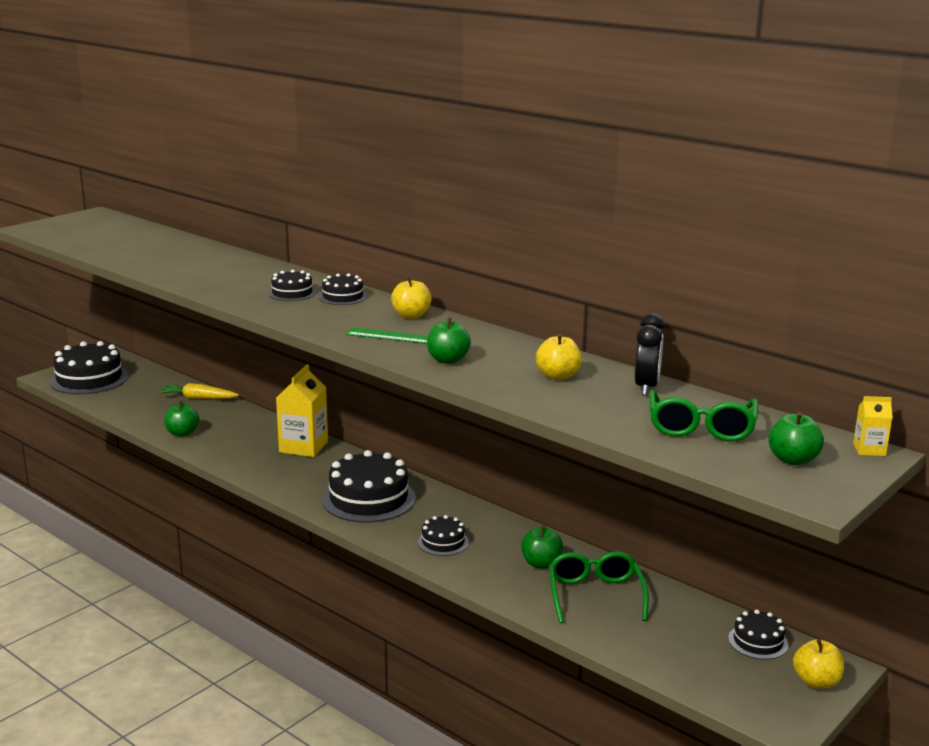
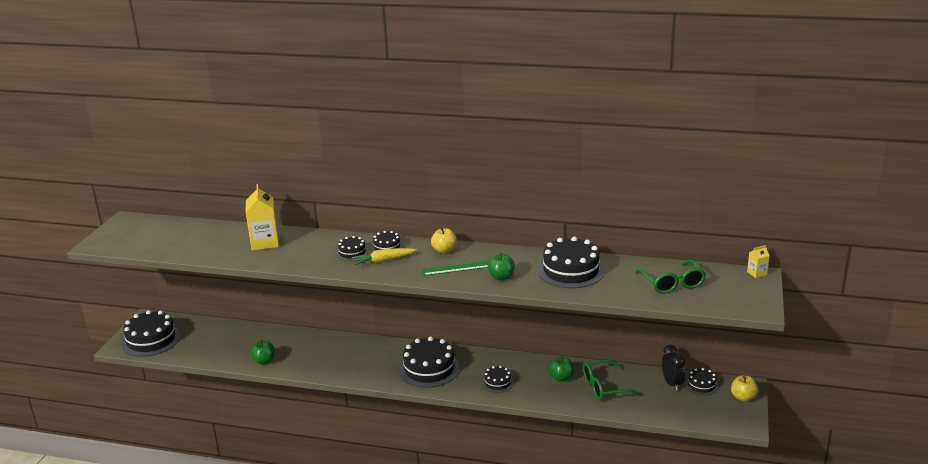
camera: 25 degrees left, 5 degrees up
(198, 398) = (247, 332): yellow carrot -> yellow carrot (383, 260)
(303, 447) = (354, 346): yellow carton -> yellow carton (265, 242)
(558, 376) = (571, 271): yellow apple -> black cake
(595, 595) = (605, 387): green glasses -> green glasses turned 75 degrees counterclockwise
(646, 387) = (621, 265): black clock -> black clock (672, 384)
(793, 460) = (730, 290): green apple -> none

